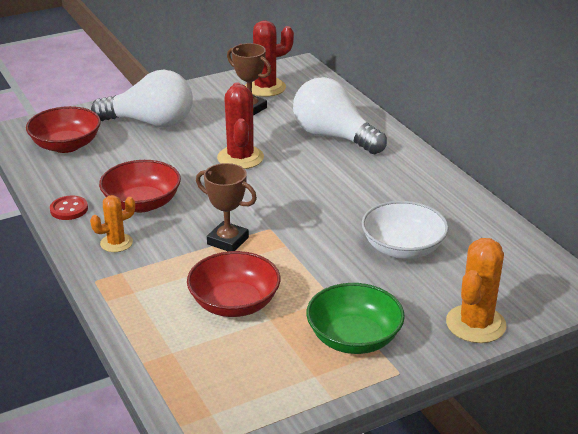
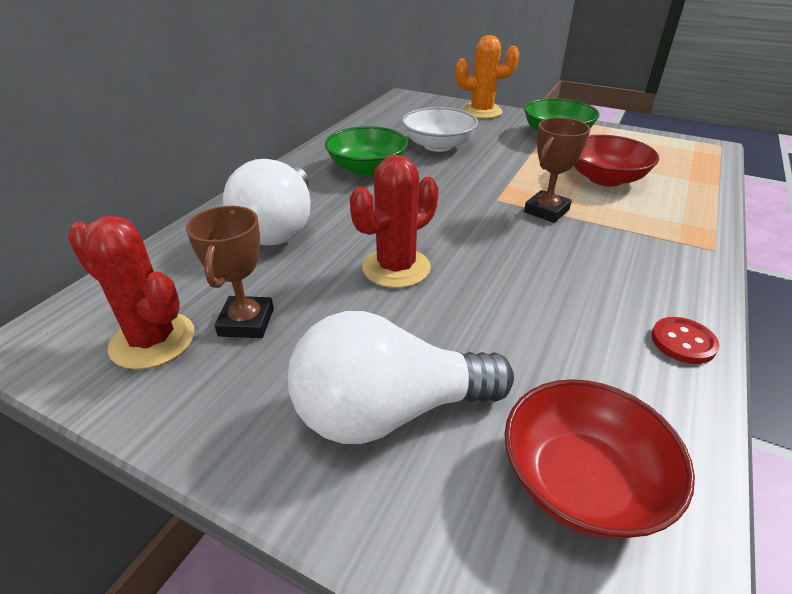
camera: 125 degrees left, 5 degrees up
(116, 243) = (658, 268): orange cactus -> none
(142, 203) = (579, 290): red bowl -> none
(150, 123) = (389, 411): white light bulb -> white light bulb turned 75 degrees counterclockwise
(228, 241) = (546, 211): brown trophy -> brown trophy turned 45 degrees clockwise
(389, 194) = (367, 168): none -> green bowl

